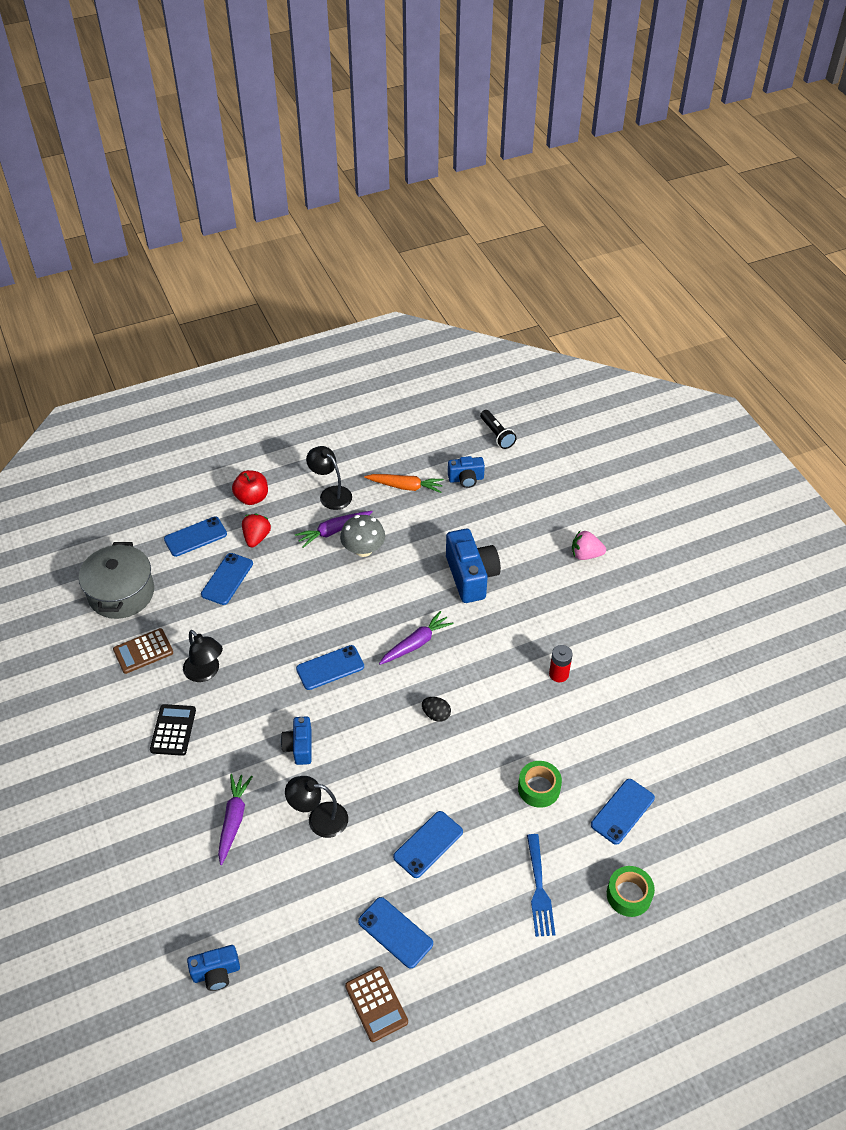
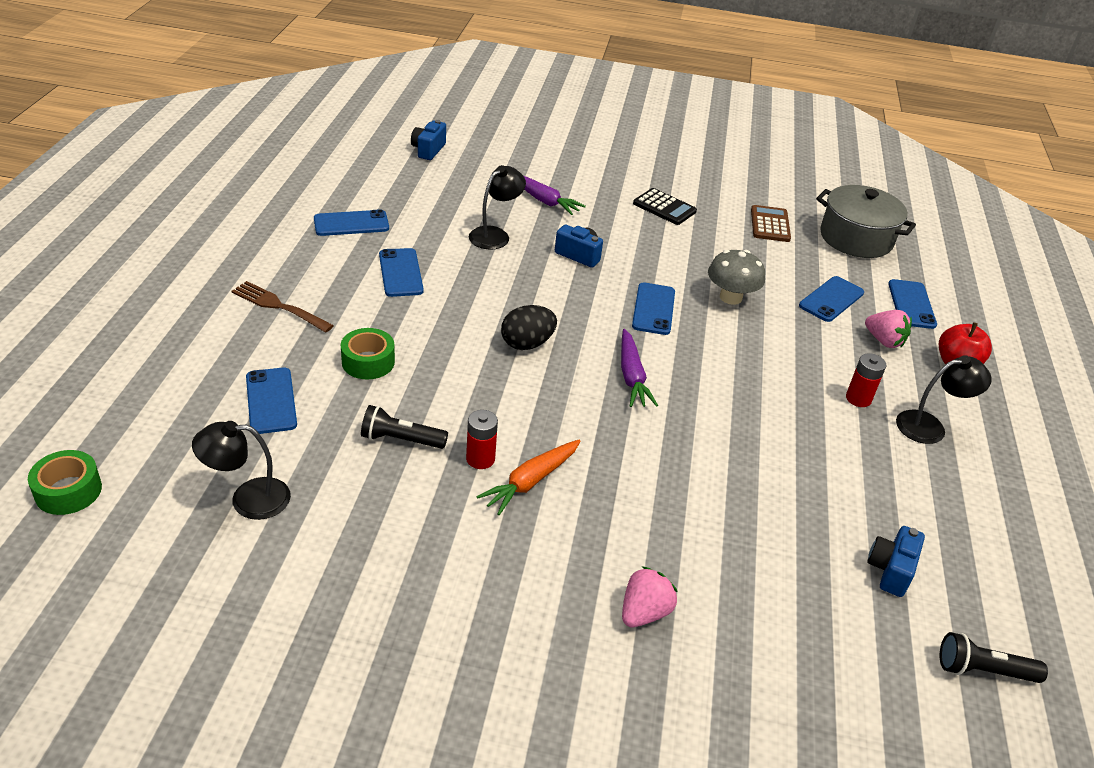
camera: 120 degrees right, 10 degrees down
(205, 672) = (714, 244): black lamp -> black lamp (248, 499)
(227, 579) = (831, 299): blue phone -> blue phone turned 75 degrees clockwise
(256, 537) = (884, 341): red strawberry -> pink strawberry
(333, 531) = (858, 398): purple carrot -> red battery
(363, 549) = (810, 407): grey mushroom -> grey mushroom (730, 297)
(376, 1004) = (313, 193): brown calculator -> none
(405, 486) = (908, 499): orange carrot -> orange carrot (531, 481)
(436, 714) = (527, 344): black egg -> black egg, size x1.51
(471, 576) = (696, 472): blue camera -> none
(539, 889) = (279, 306): blue fork -> brown fork
(583, 721) = (401, 439): none -> black flashlight
(629, 895) = (196, 352): green tape -> green tape (68, 491)

